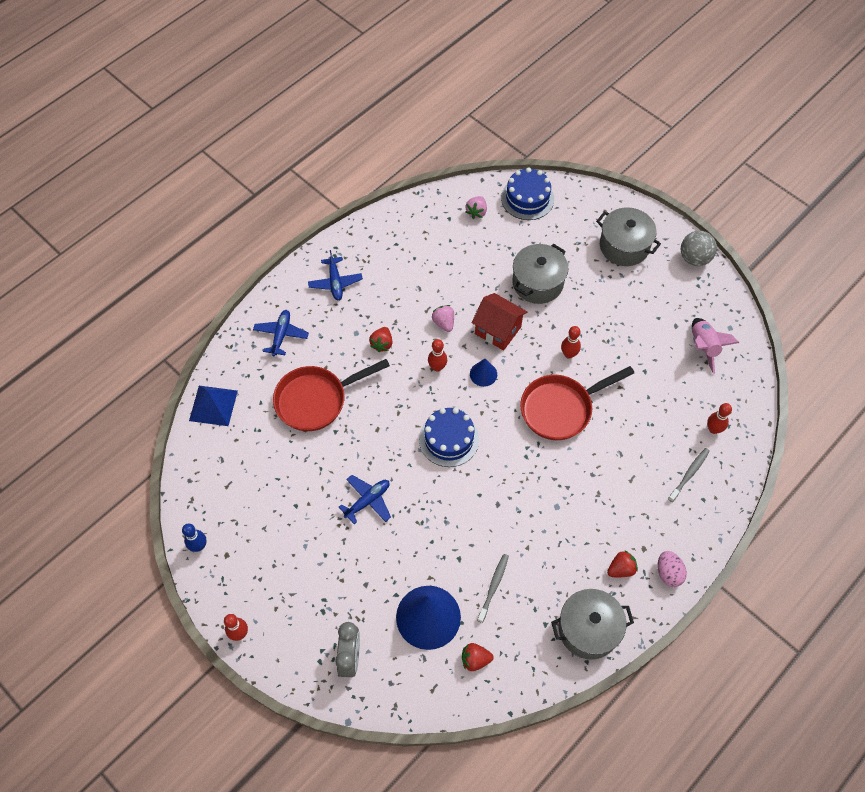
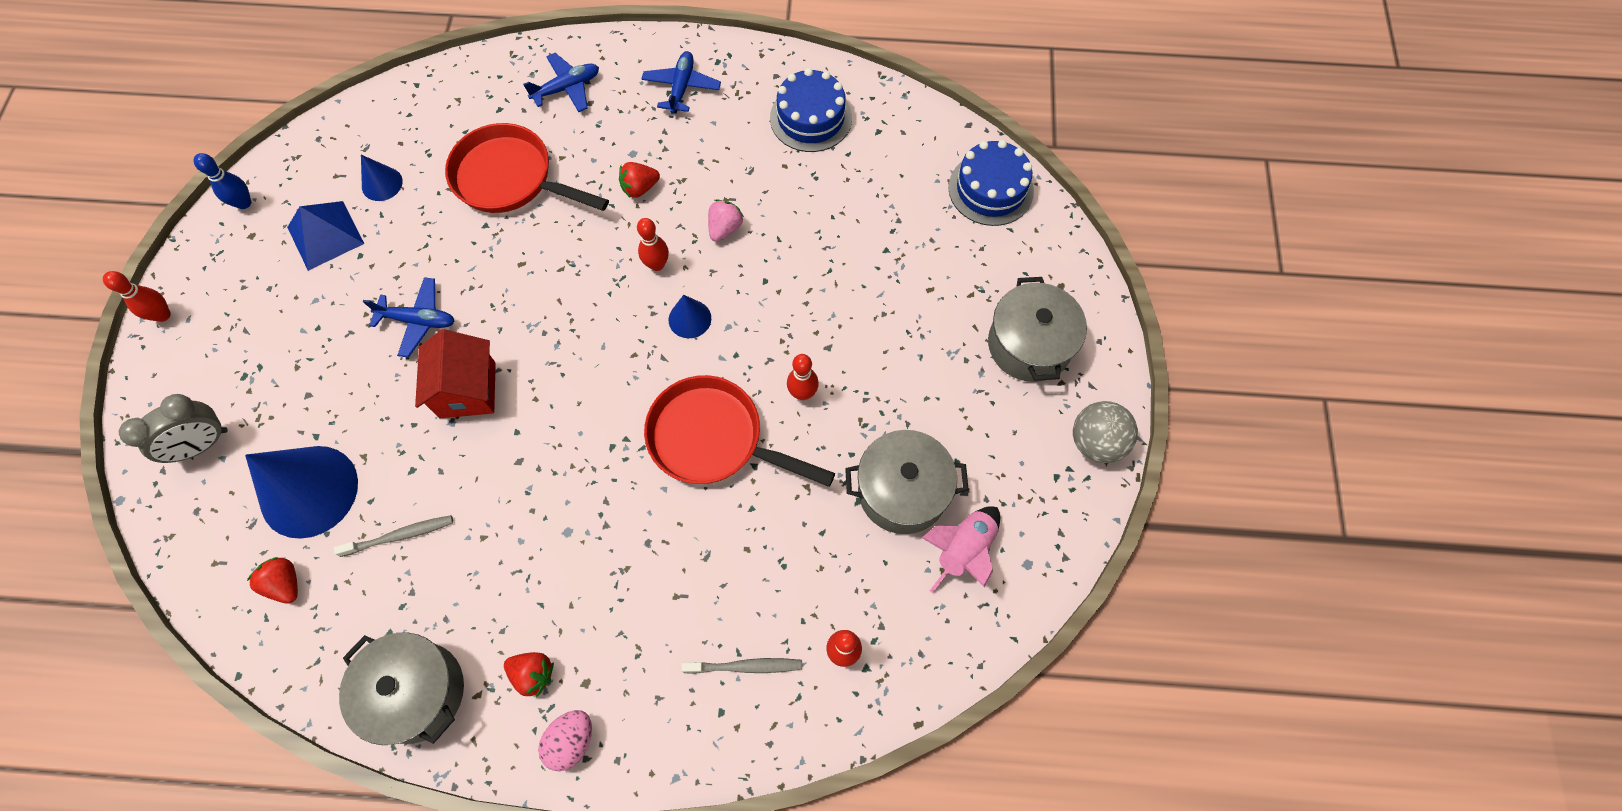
camera: 50 degrees right, 5 degrees up
(213, 405) = (426, 93): blue pyramid -> blue pyramid (325, 235)
(256, 465) = (382, 184): none -> blue cone
(335, 282) = (682, 87): blue plane -> blue plane turned 150 degrees clockwise
(449, 439) = (567, 345): blue cake -> blue cake (811, 118)
(476, 212) = (915, 152): pink strawberry -> none
(498, 330) = (766, 291): red house -> red house (467, 390)
(537, 283) = (876, 286): grey pot -> grey pot (902, 491)

